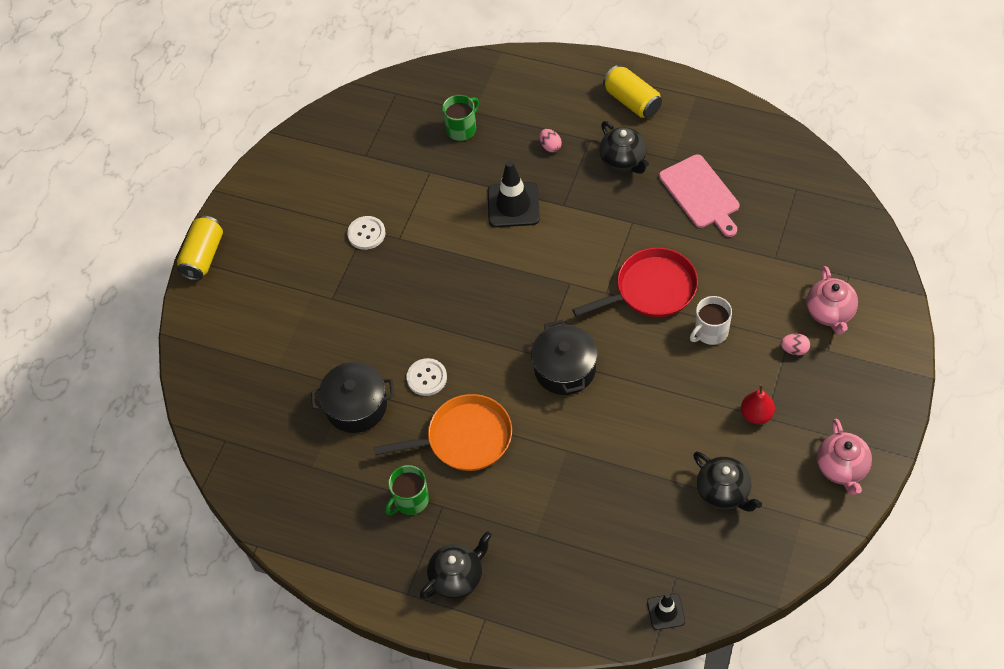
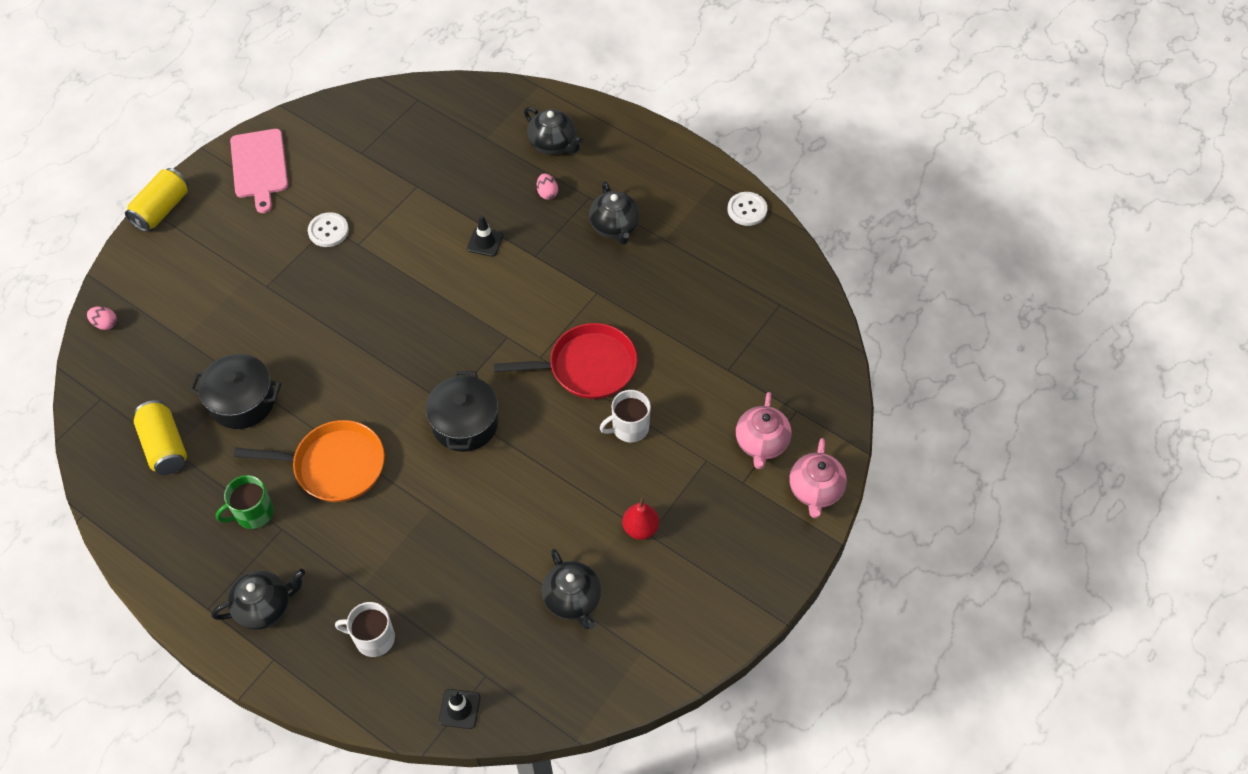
camera: 10 degrees right, 0 degrees up
(427, 378) = (324, 393): white button -> white button (747, 210)
(462, 129) = (467, 152): green mug -> none
(513, 205) = (485, 242): black traffic cone -> black traffic cone, size x0.56
(537, 101) = (553, 145): none -> black teapot
(565, 575) = (373, 638): none -> white mug
(632, 101) = (649, 170): yellow can -> yellow can (165, 446)
(700, 194) = (678, 283): pink cutting board -> pink cutting board (259, 166)
(794, 349) = (708, 471): pink egg -> pink egg (105, 324)
(842, 468) = (706, 611): pink teapot -> pink teapot (815, 491)

